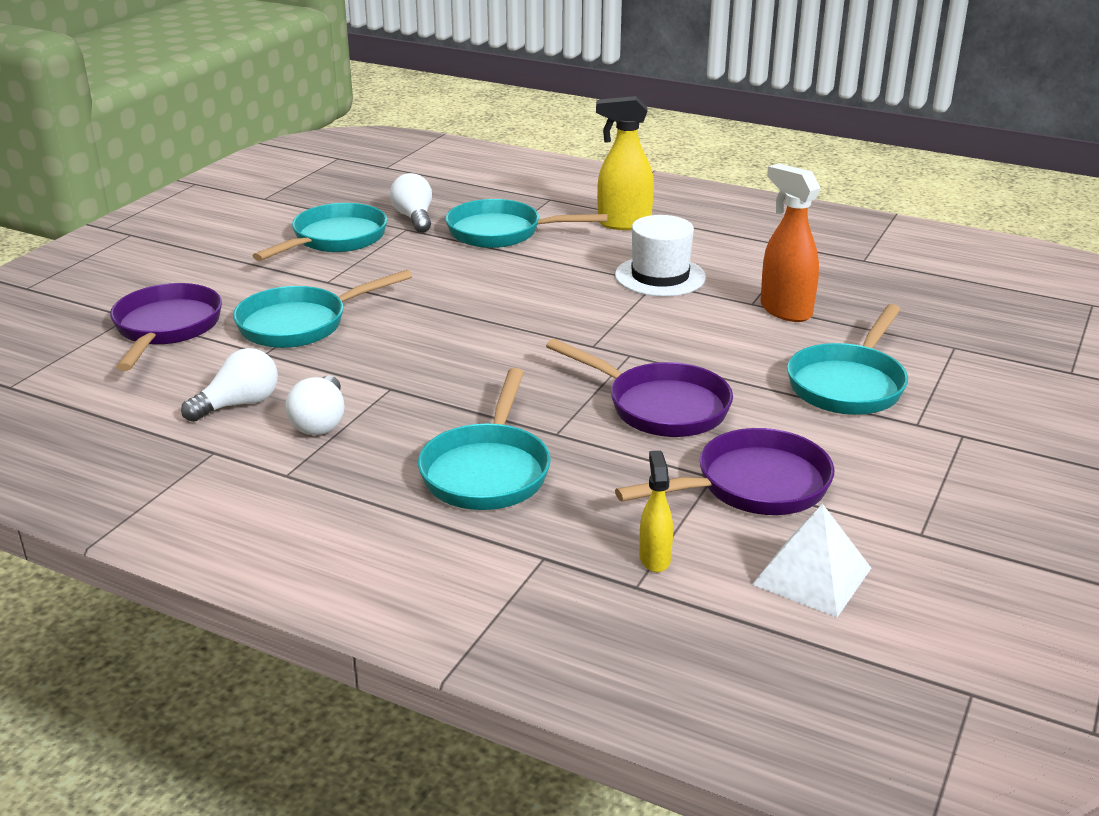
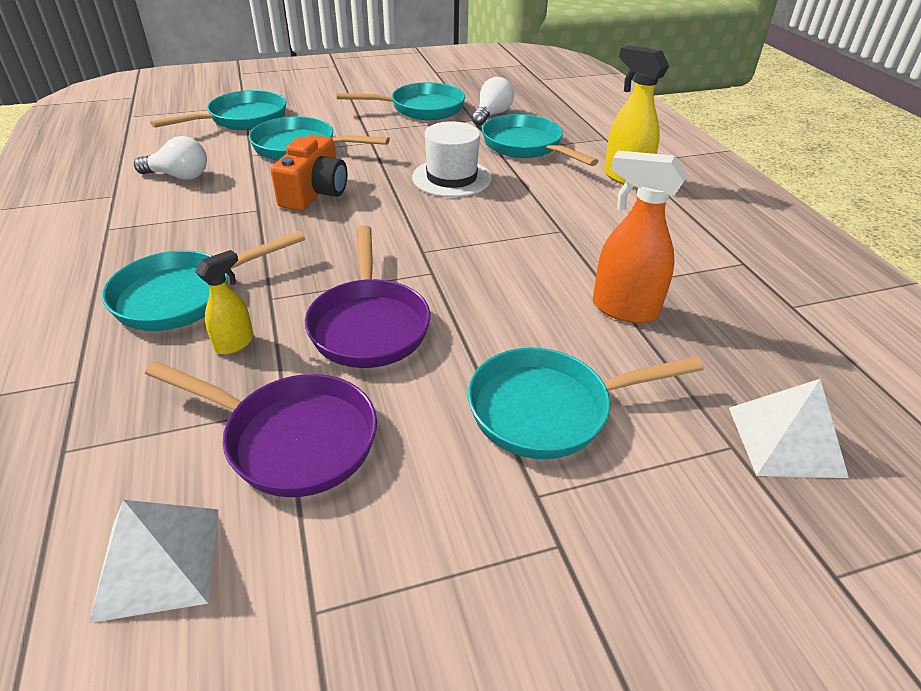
camera: 45 degrees right, 10 degrees up
(166, 329) = (242, 119): purple pan -> turquoise pan
(320, 422) = (186, 209): white light bulb -> none
(408, 351) = (315, 192): none -> orange camera
(654, 558) = (116, 440): yellow spray bottle -> yellow spray bottle (235, 343)
(660, 276) = (574, 228): white hat -> white hat (451, 178)
(785, 310) = (623, 309): orange spray bottle -> orange spray bottle turned 75 degrees counterclockwise
(970, 330) = (785, 441): none -> white pyramid

